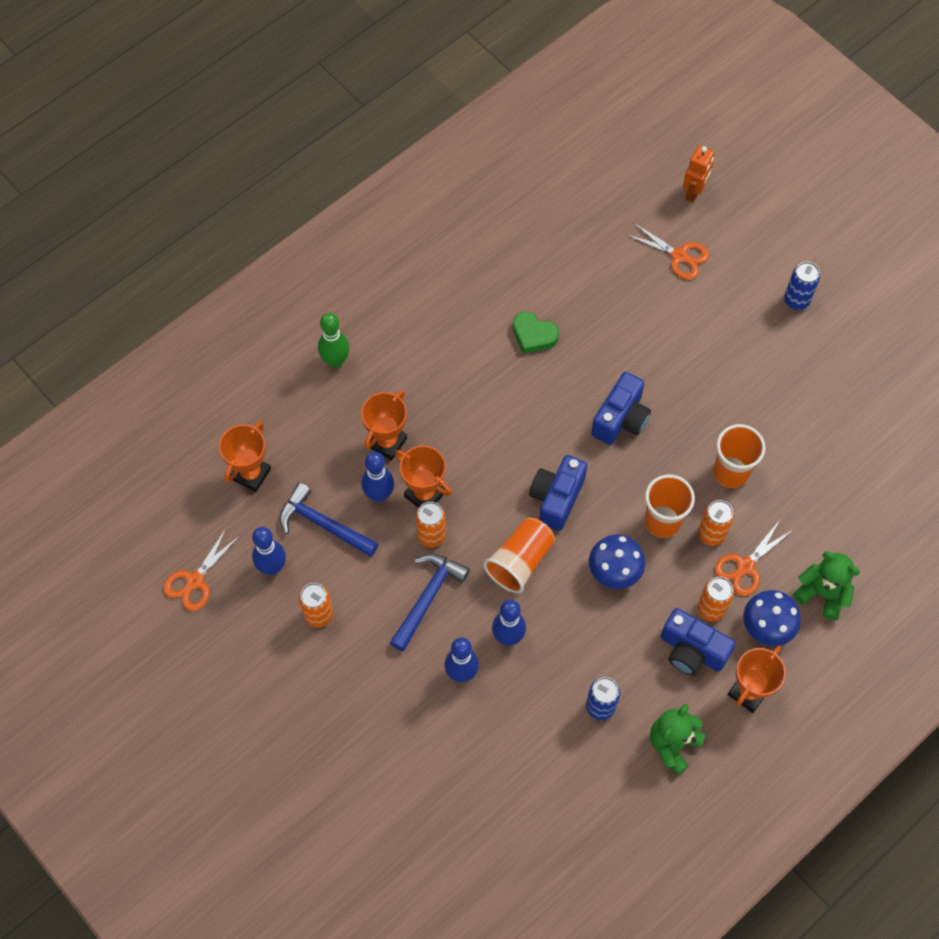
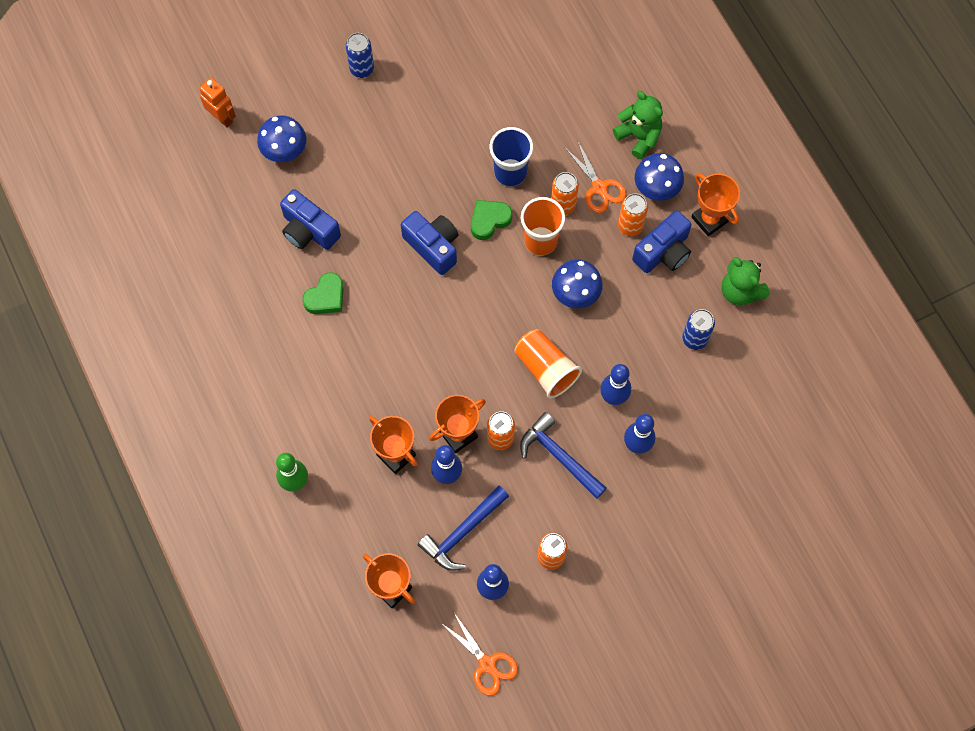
camera: 75 degrees left, 5 degrees up
(556, 498) = (494, 321): blue camera -> blue camera (309, 230)
(668, 465) = (489, 220): none -> green heart
(679, 256) = (284, 150): orange scissors -> blue mushroom
(731, 472) = (510, 172): orange cup -> blue cup
(822, 593) = (639, 136): green teddy bear -> green teddy bear turned 90 degrees clockwise

